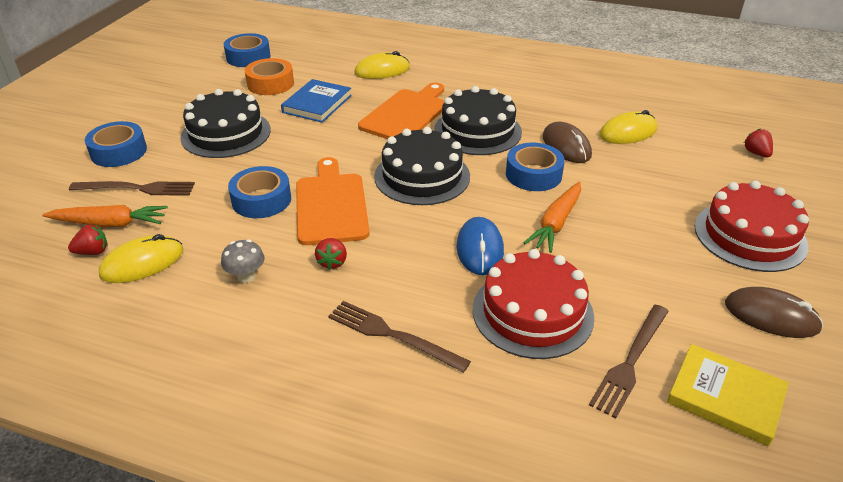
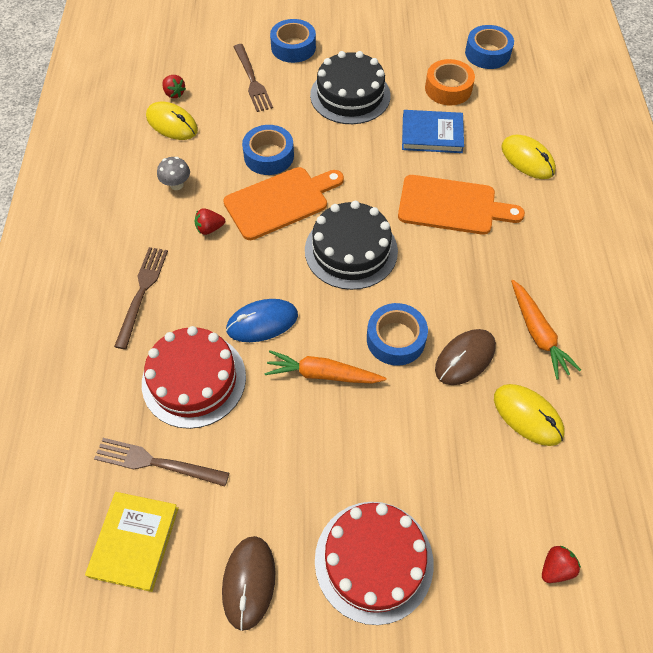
camera: 70 degrees right, 20 degrees up
(110, 223) = (206, 86): orange carrot -> orange carrot (538, 334)
(477, 131) = (452, 272): black cake -> none

